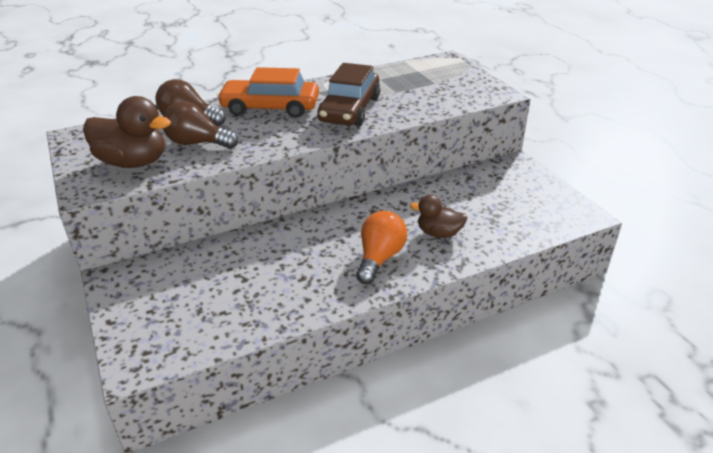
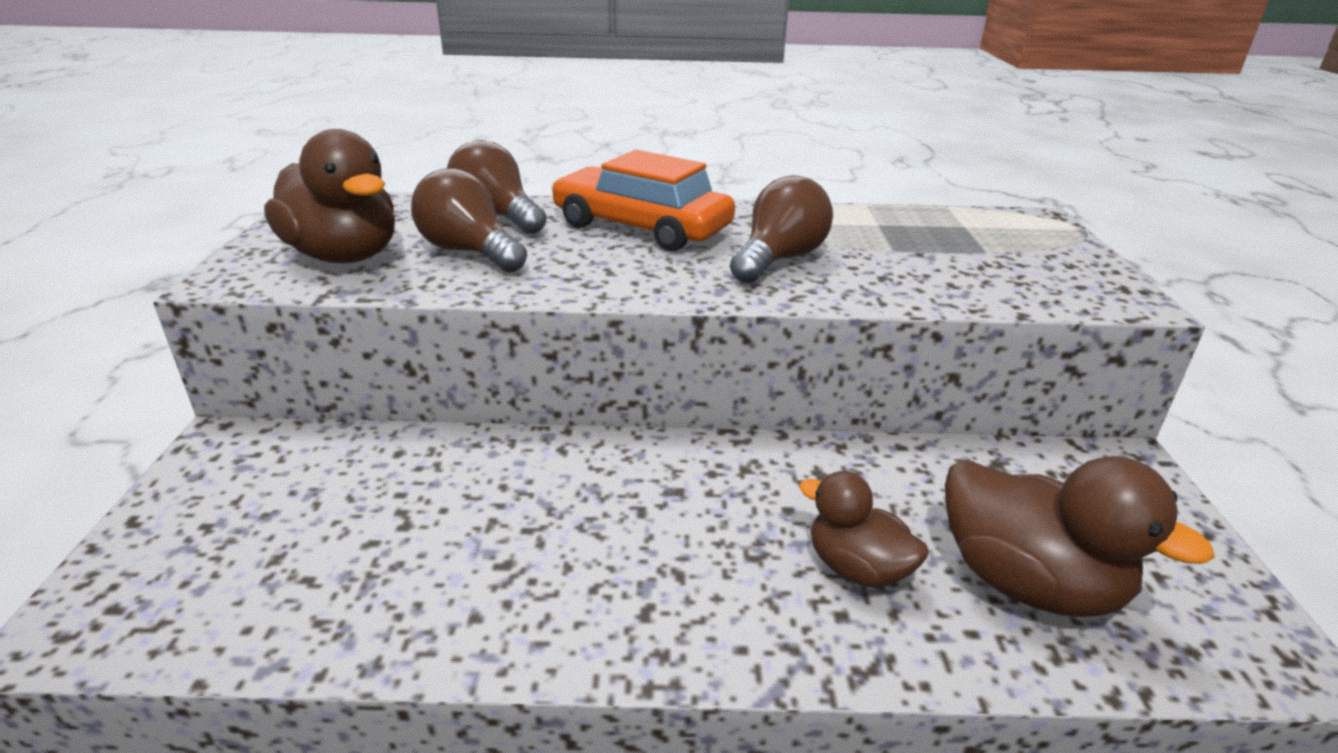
camera: 25 degrees right, 5 degrees down
(349, 109) = (779, 259): brown car -> brown light bulb
(379, 258) = (688, 579): orange light bulb -> none
(499, 218) = (1027, 582): none -> brown duck

